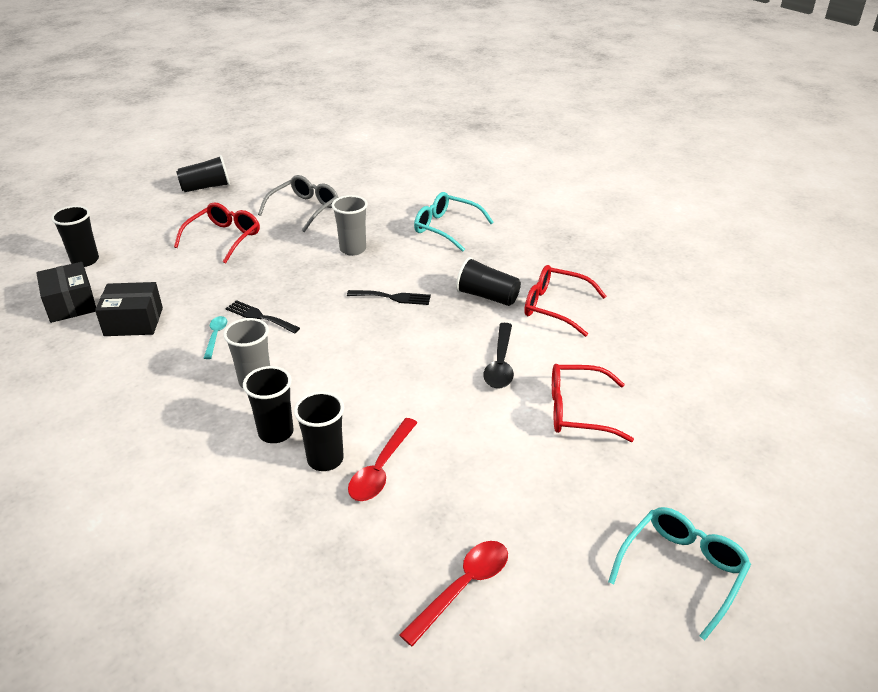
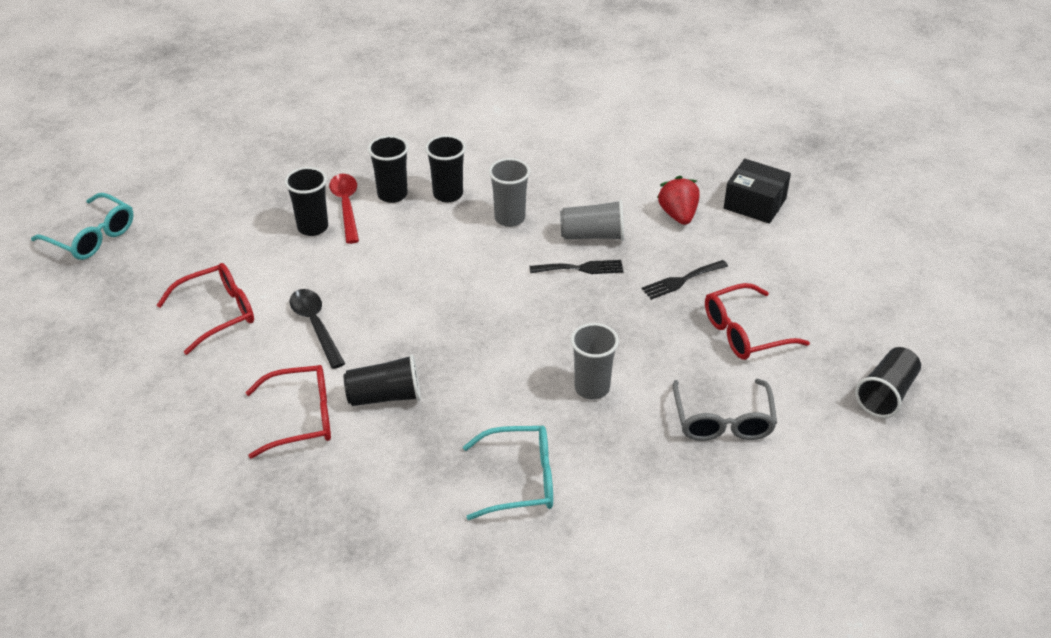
camera: 145 degrees right, 5 degrees up
(85, 260) = (824, 243): black cup -> black cup (313, 227)
(133, 322) = (678, 215): black box -> red strawberry
(216, 336) = (592, 235): turquoise spoon -> grey cup
(224, 238) = (744, 332): red glasses -> red glasses turned 75 degrees clockwise
(393, 297) = (481, 347): black fork -> black fork (681, 280)
(463, 587) = (236, 172): red spoon -> none
(682, 570) = (92, 237): turquoise glasses -> turquoise glasses turned 60 degrees counterclockwise

